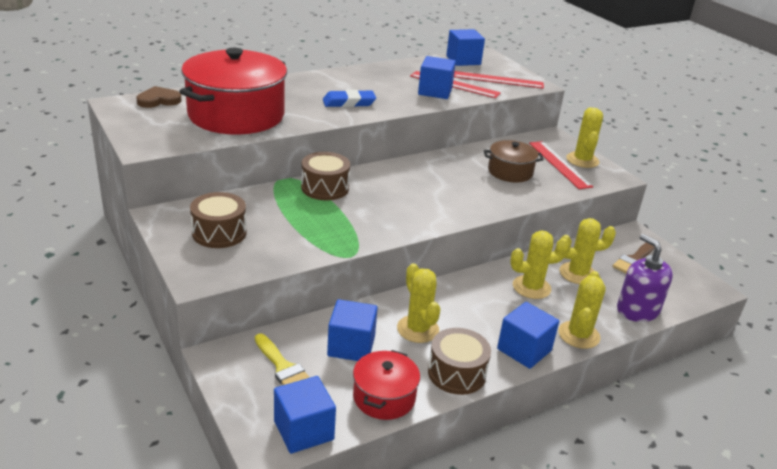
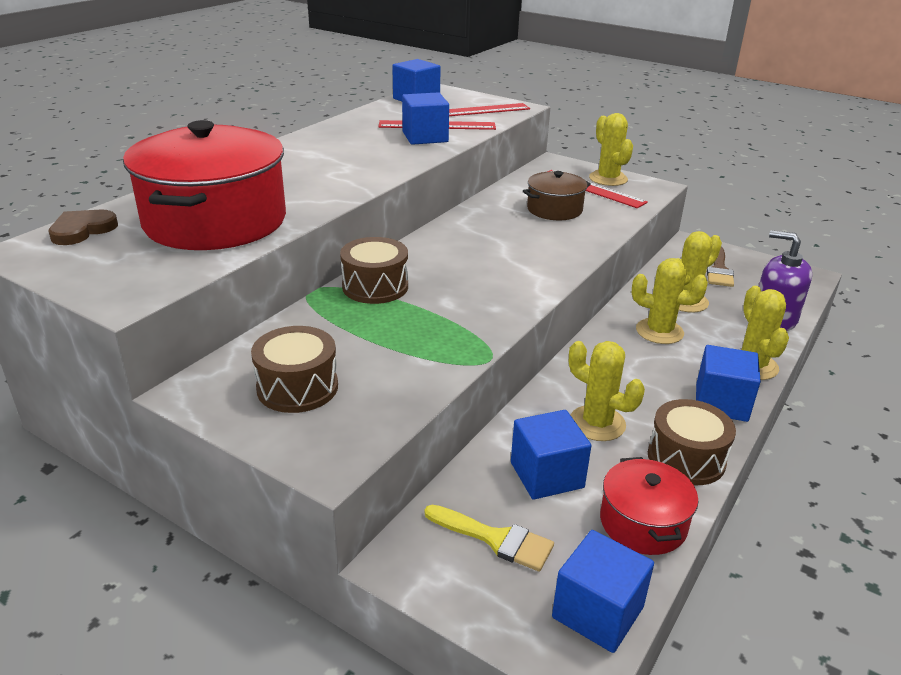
camera: 25 degrees left, 0 degrees up
(349, 102) = (342, 172): blue eraser -> none
(531, 287) = (659, 331): yellow cactus -> yellow cactus turned 60 degrees clockwise

